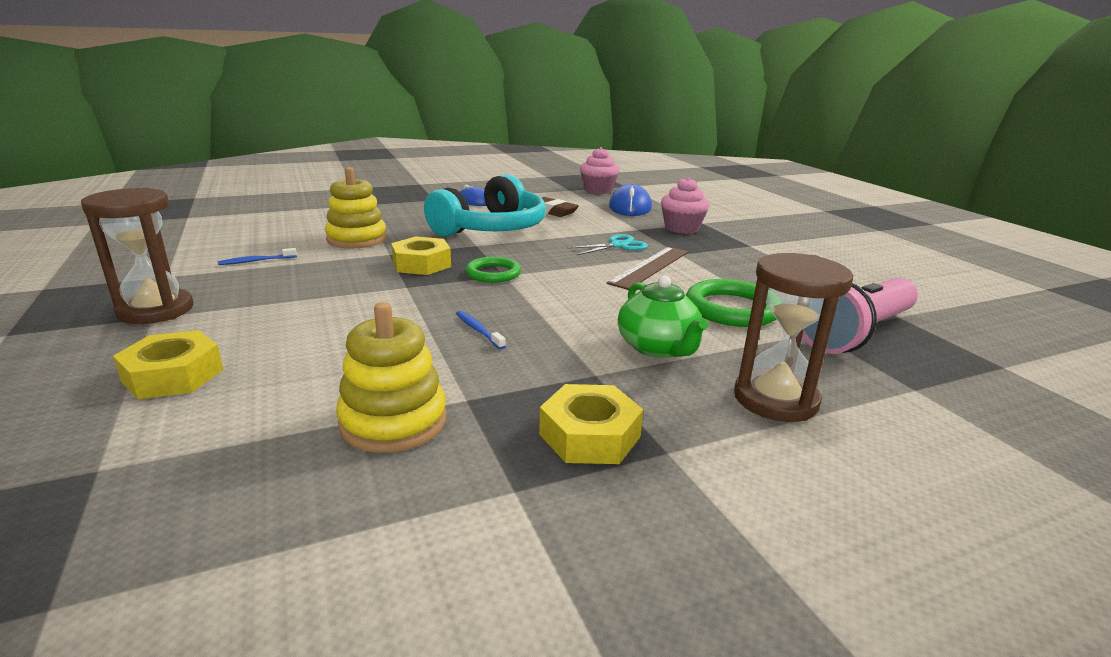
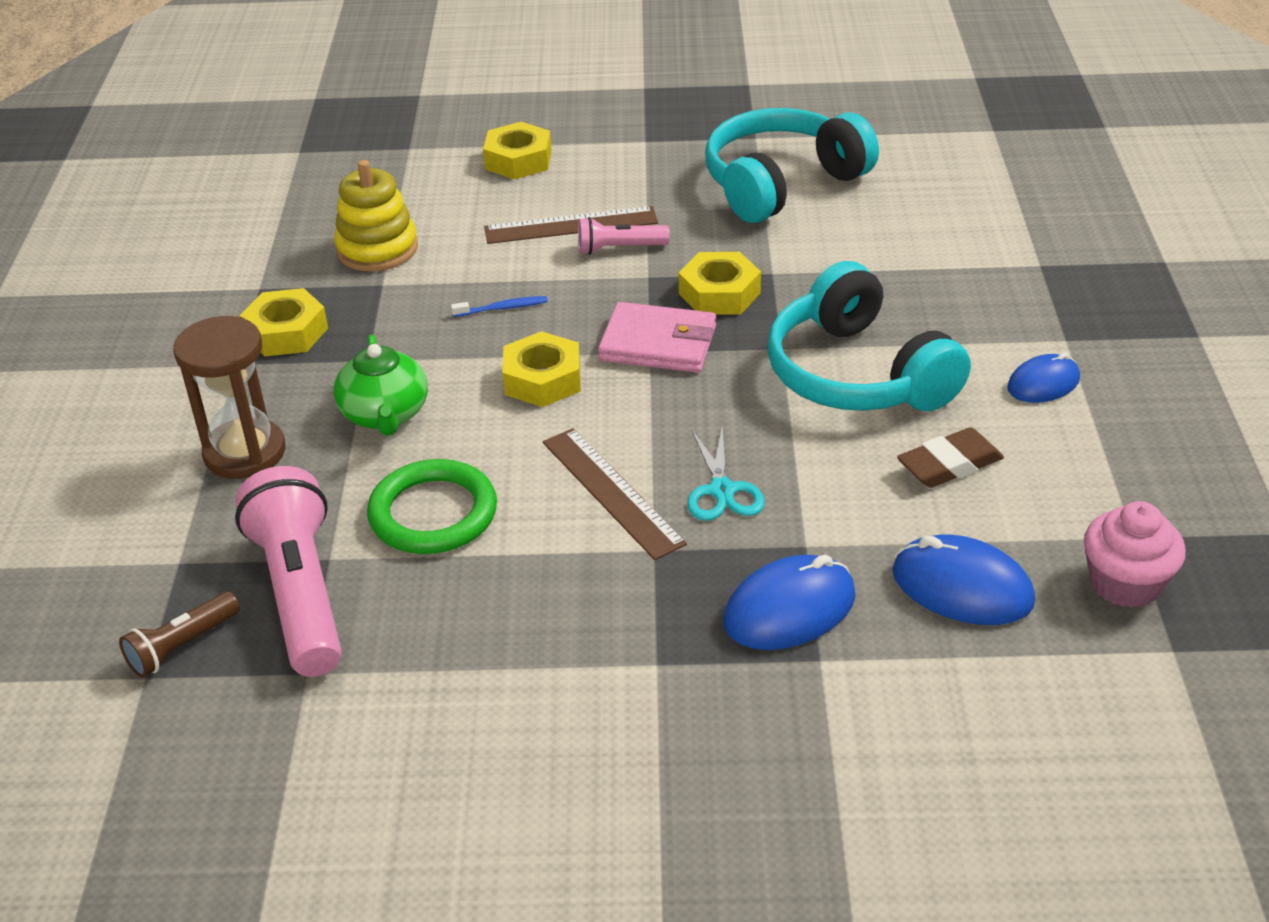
camera: 115 degrees right, 15 degrees up
(156, 310) = (660, 141): brown hourglass -> none
(256, 261) = (782, 183): blue toothbrush -> turquoise headphones
(328, 325) = (571, 225): none -> brown ruler
(357, 239) = (845, 251): yellow stacking toy -> none
(366, 301) = (619, 248): none -> pink flashlight
(493, 273) = (658, 343): green ring -> pink wallet
(562, 300) = (542, 379): none -> yellow nut
(658, 348) = (385, 415): green teapot -> green teapot turned 105 degrees counterclockwise
(681, 228) = (789, 609): pink cupcake -> blue mouse
(962, 361) = (182, 645): none -> brown flashlight

